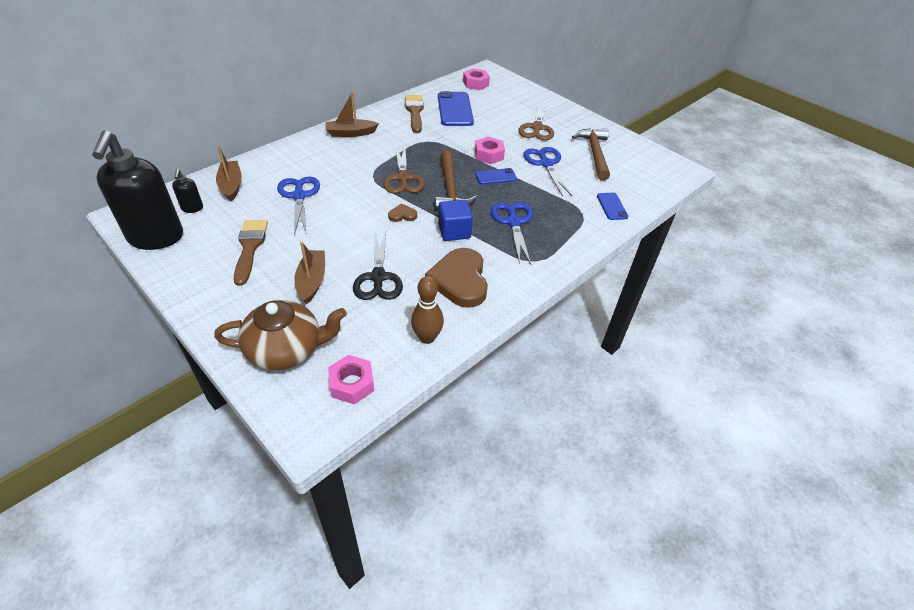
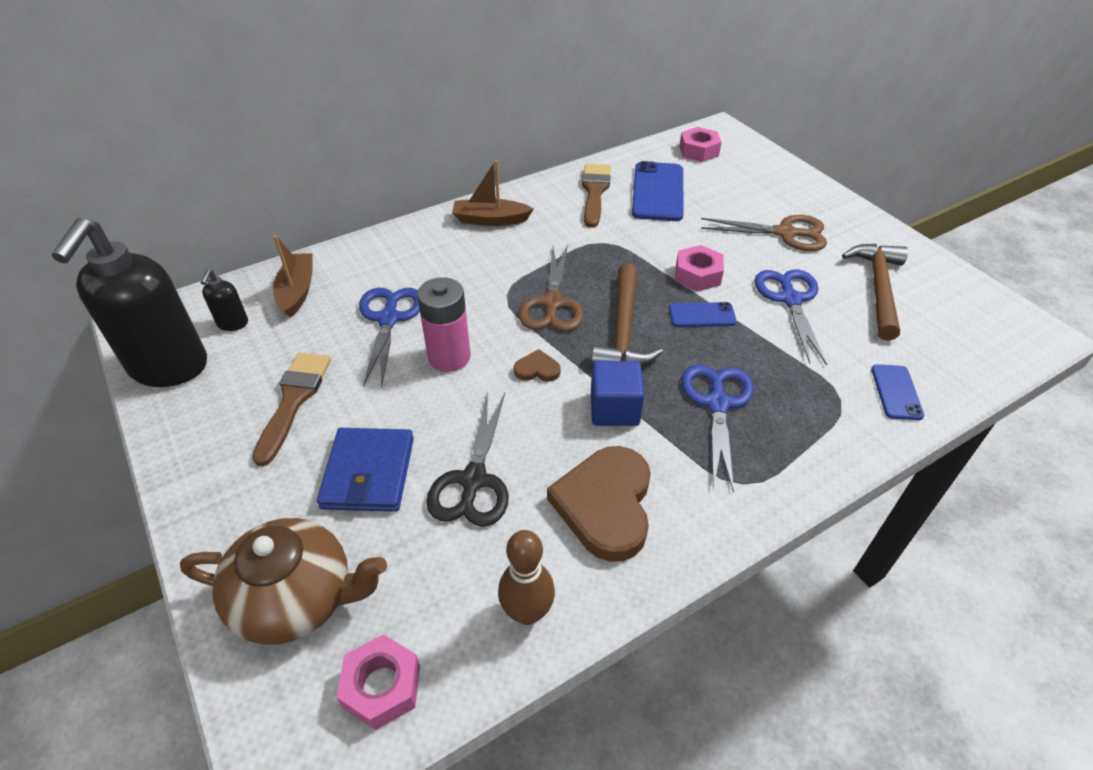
camera: 15 degrees right, 0 degrees up
(312, 281) = (368, 473): brown boat -> blue wallet
(345, 214) = (449, 357): none -> pink battery
(537, 128) = (785, 233): brown scissors -> brown scissors turned 105 degrees counterclockwise

